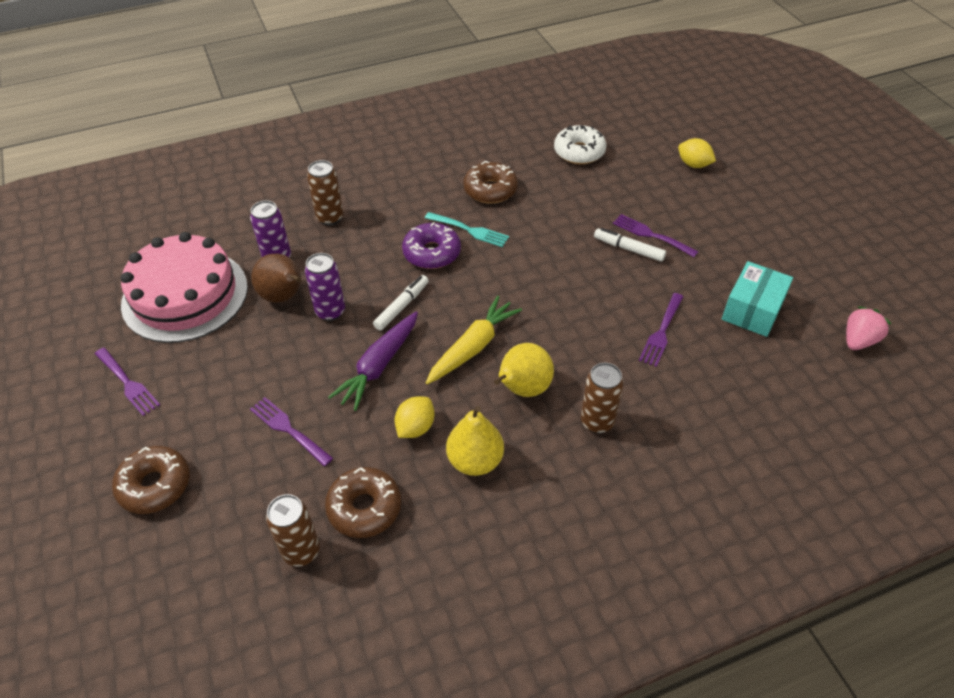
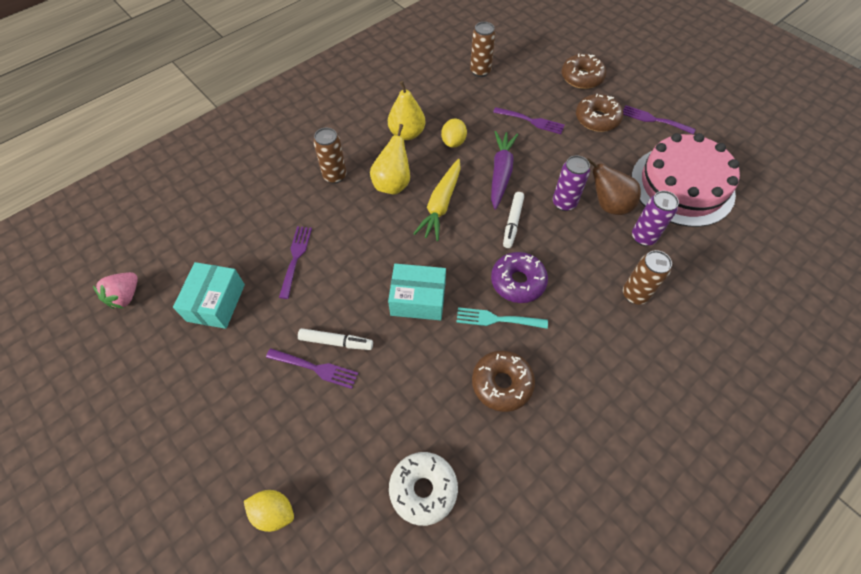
camera: 160 degrees right, 10 degrees up
(364, 508) = (459, 96): brown donut -> brown donut (597, 119)
(538, 263) = (418, 299): none -> turquoise box

